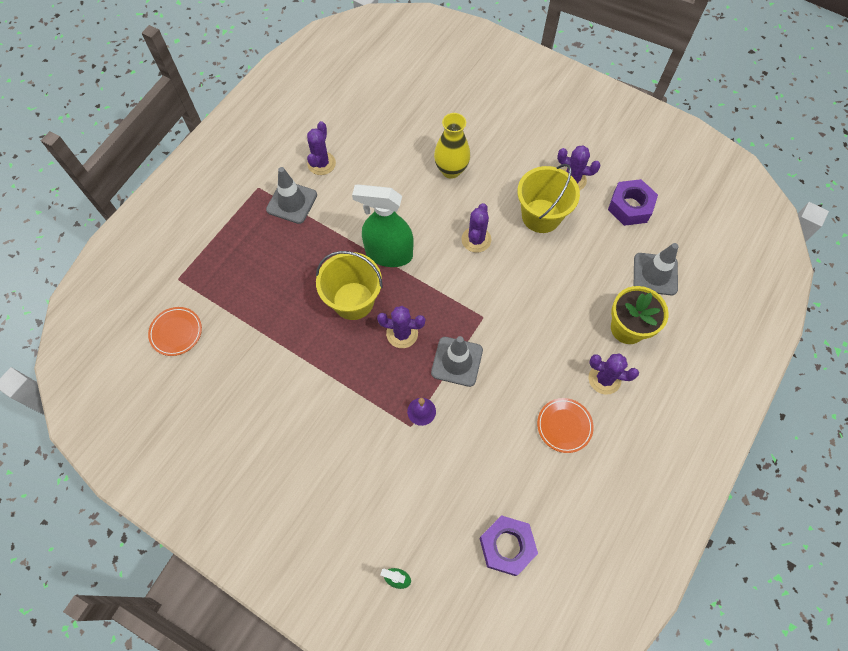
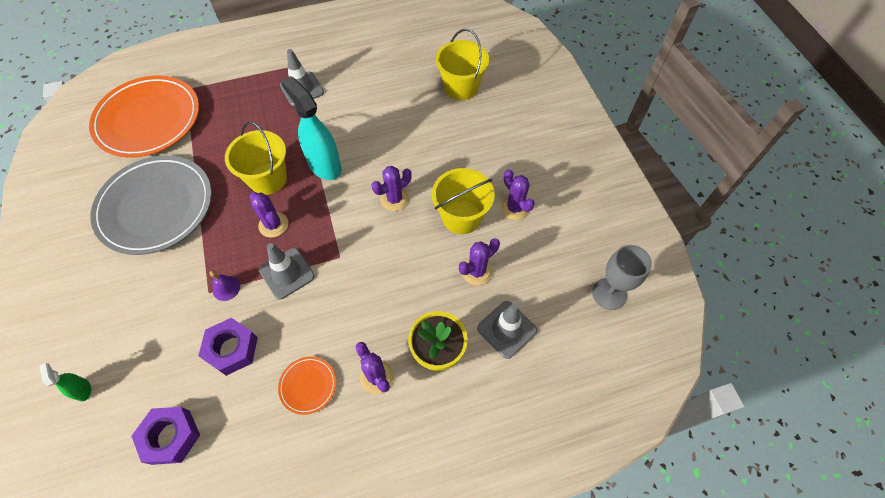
camera: 40 degrees right, 5 degrees down
(176, 332) = (149, 120): orange plate -> orange plate, size x2.39
(281, 399) = (156, 207): none -> grey plate
(321, 163) = (347, 77): purple cactus -> purple cactus (477, 271)
(388, 254) = (324, 165): green spray bottle -> turquoise spray bottle
(429, 107) = (461, 87): none -> yellow bucket
(451, 170) = (429, 139): yellow vase -> none
(630, 207) = (541, 261): purple nut -> purple nut (232, 349)
(694, 196) = (609, 293): none -> grey goblet

